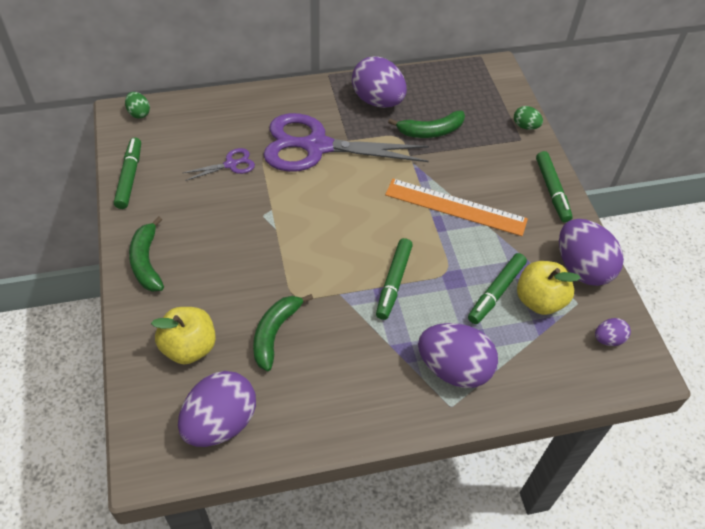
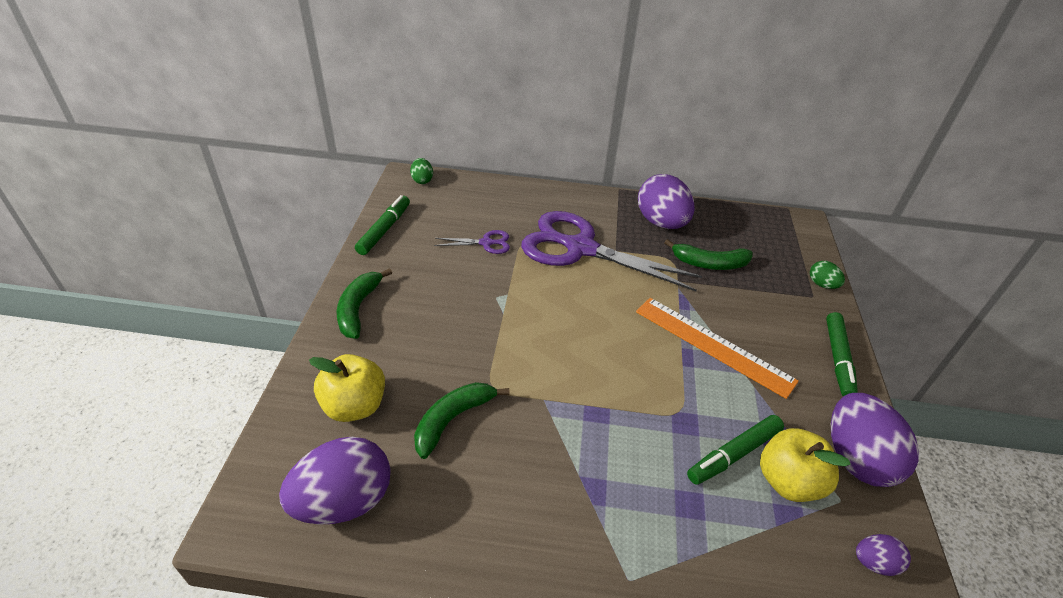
camera: 20 degrees right, 10 degrees down
(393, 282) = (611, 405): green marker -> none
(454, 369) = (649, 531): purple egg -> none

